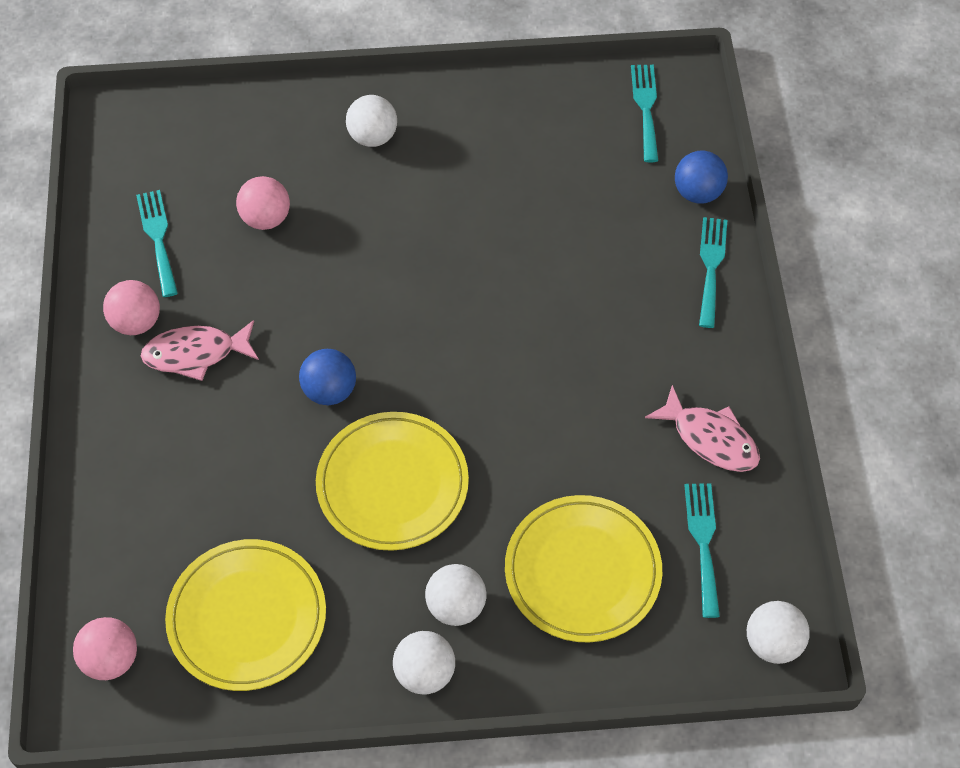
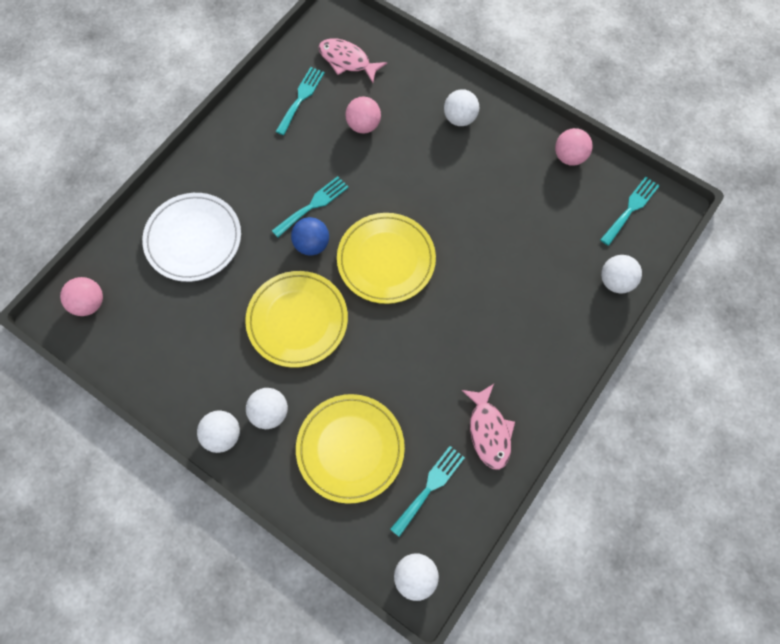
camera: 40 degrees right, 10 degrees up
(137, 322) = (252, 136): pink ball -> pink ball (569, 157)
(176, 489) = (193, 239): none -> white plate
(195, 353) = (265, 174): pink fish -> pink fish (347, 61)
(247, 617) = (167, 334): yellow plate -> yellow plate (386, 260)
(697, 192) = (615, 281): blue ball -> white ball
(711, 266) = (582, 331): turquoise fork -> turquoise fork (313, 205)

